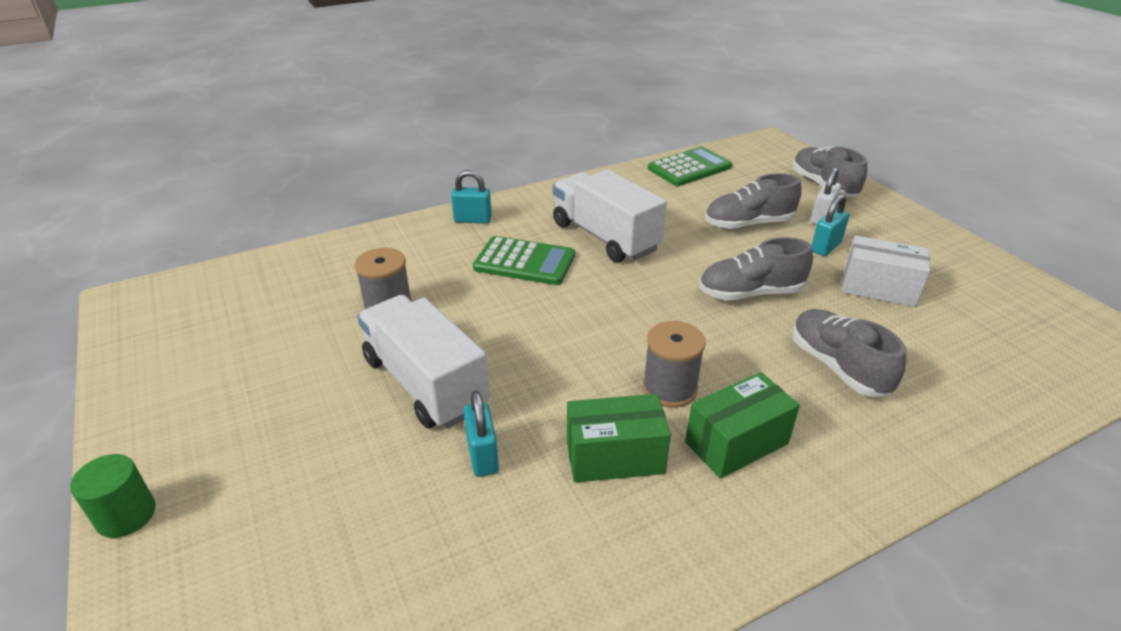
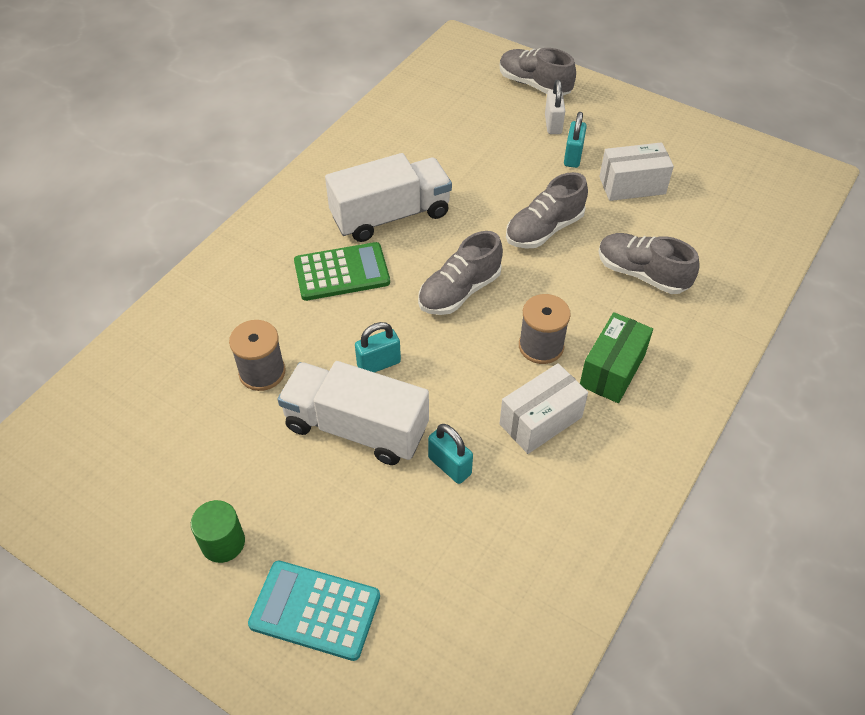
camera: 30 degrees left, 15 degrees up
(126, 515) = (222, 648): green cylinder -> green cylinder (223, 542)
(234, 525) = (315, 610): none -> turquoise calculator
(473, 220) = (255, 243): turquoise padlock -> turquoise padlock (379, 364)
(605, 237) = (390, 216): white truck -> white truck turned 135 degrees clockwise
(614, 457) = (540, 420): green box -> white box
(689, 168) = (409, 102): green calculator -> none
(748, 224) = (500, 154): grey shoe -> grey shoe (459, 291)

